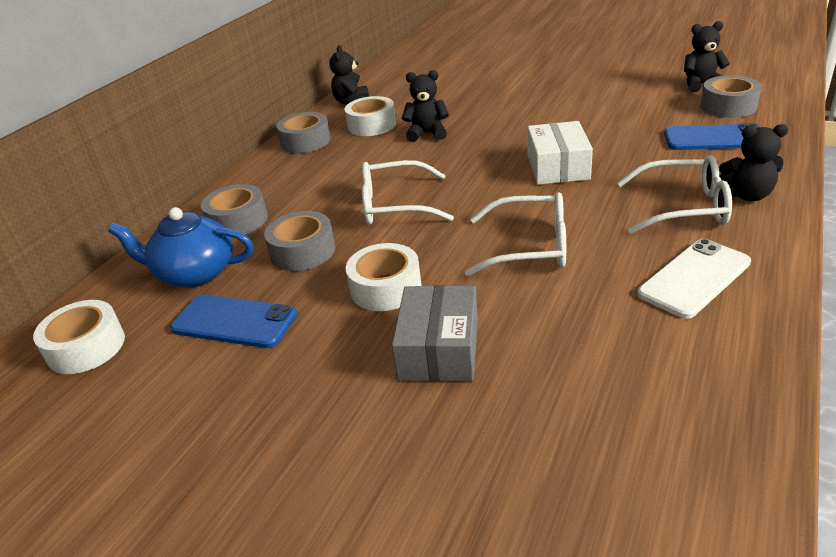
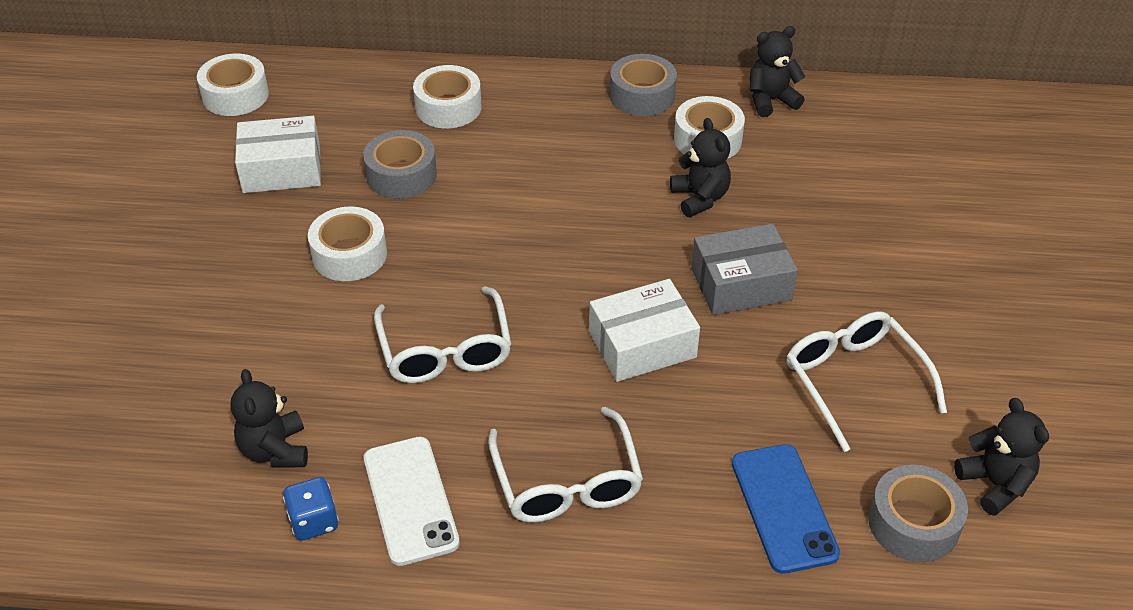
camera: 65 degrees right, 10 degrees up
(194, 273) = (350, 114): blue teapot -> none
(234, 321) = (282, 169): blue phone -> white box
(238, 220) = (448, 107): grey tape -> white tape
(395, 205) = (508, 218): white glasses -> white glasses (854, 381)
(439, 349) = (262, 316): grey box -> grey box (741, 284)
(694, 278) = (410, 500): white phone -> white phone turned 45 degrees clockwise
(715, 333) = (314, 521): none -> blue dice
(747, 195) = (616, 549): black teddy bear -> black teddy bear (275, 450)

